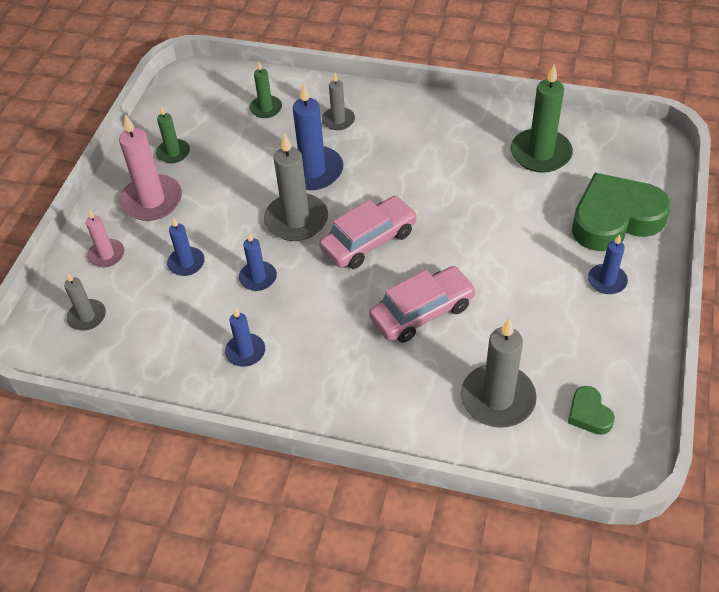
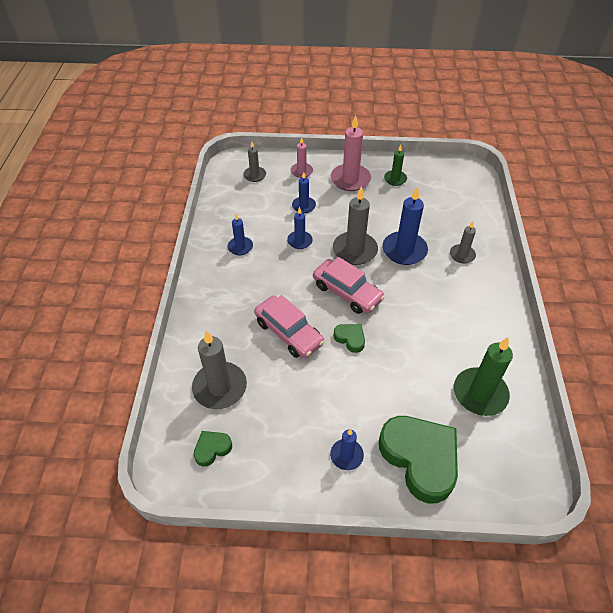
camera: 75 degrees right, 0 degrees up
(266, 108) = (456, 214): green candle -> none
(445, 250) = (350, 339): none -> green heart

